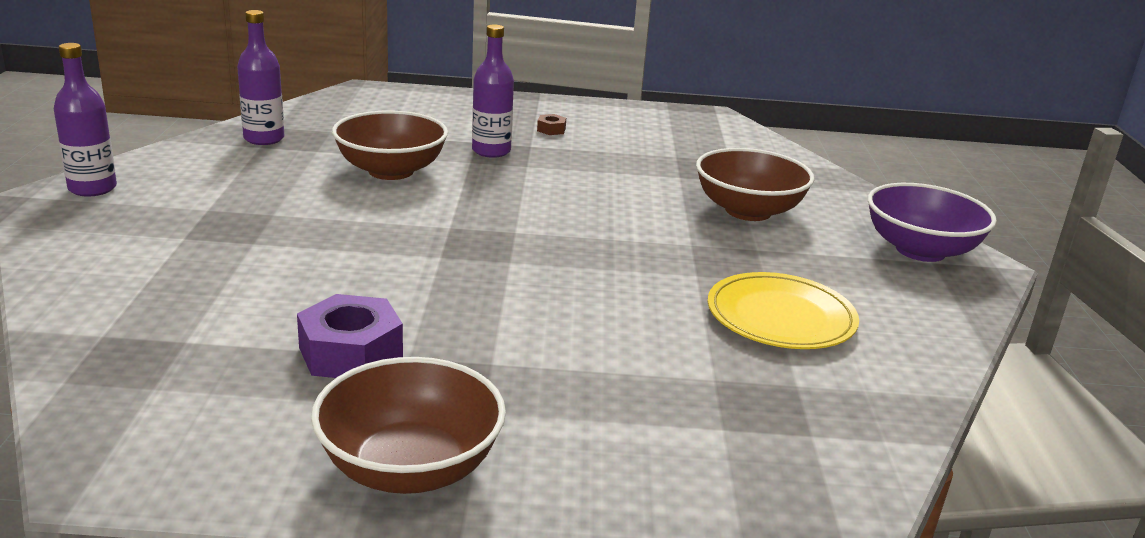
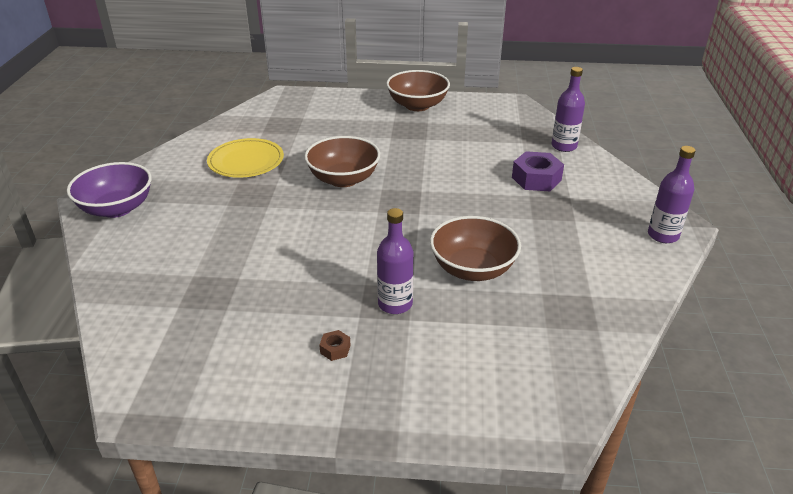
camera: 175 degrees left, 10 degrees up
(264, 139) = (595, 308): purple bottle -> purple bottle (564, 146)
(351, 353) = (451, 140): purple nut -> purple nut (536, 179)
(748, 211) = (208, 239): brown bowl -> brown bowl (343, 179)

